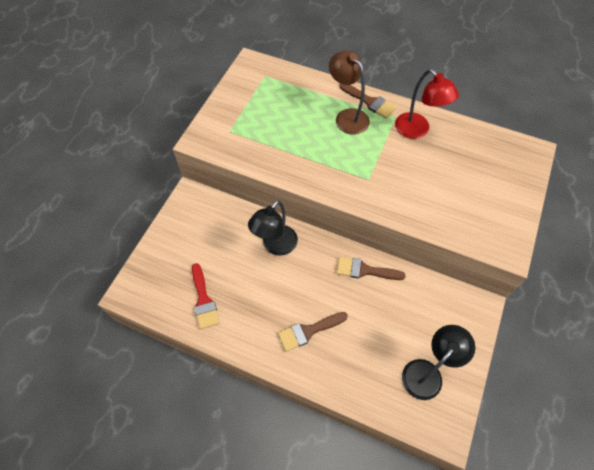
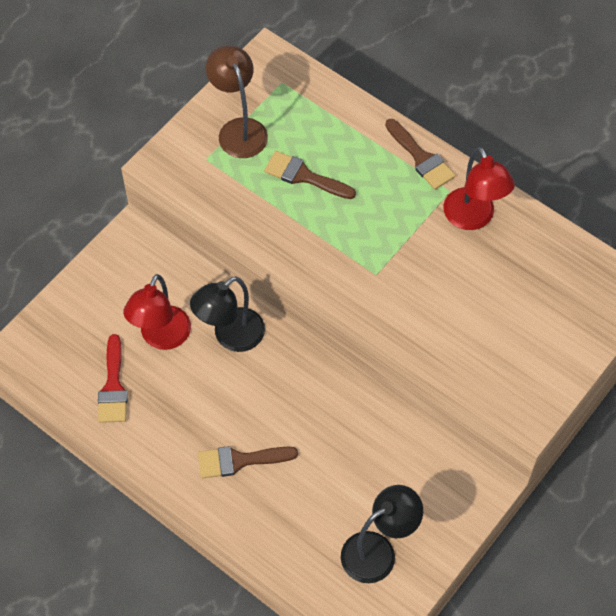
camera: 15 degrees right, 0 degrees up
(228, 258) = (161, 337): none -> red lamp
(347, 117) = (380, 174): brown lamp -> brown lamp (239, 129)
(364, 270) = (343, 400): brown brush -> brown brush (304, 176)

